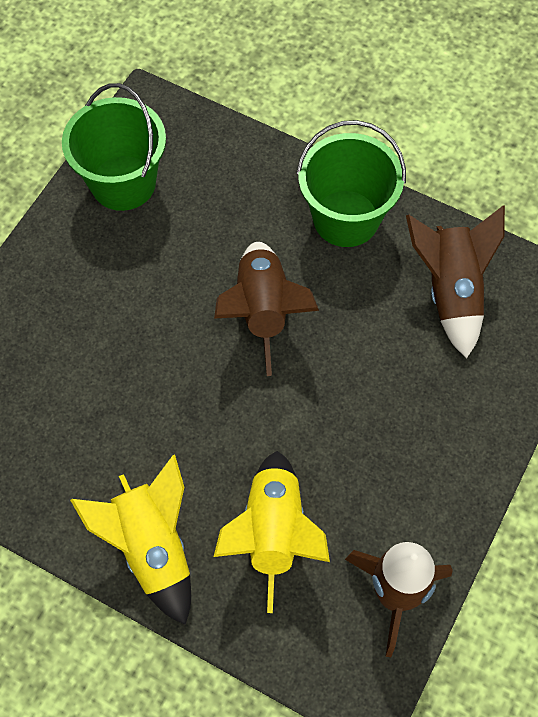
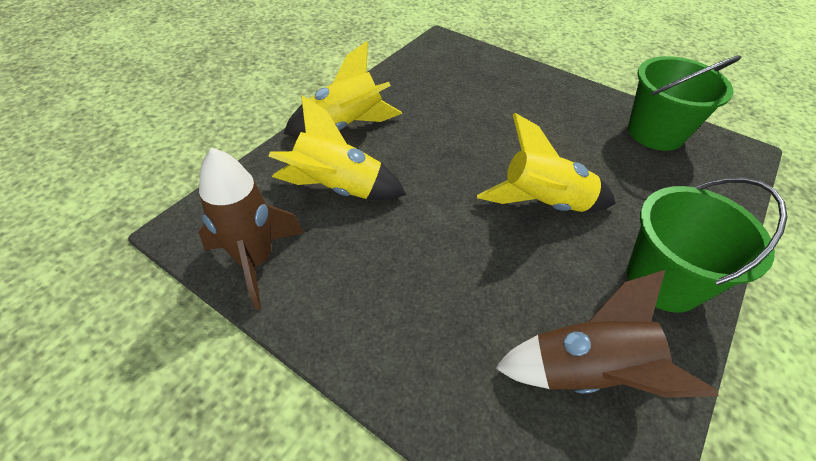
camera: 95 degrees right, 15 degrees down
(263, 311) = (543, 204): brown rocket -> yellow rocket

